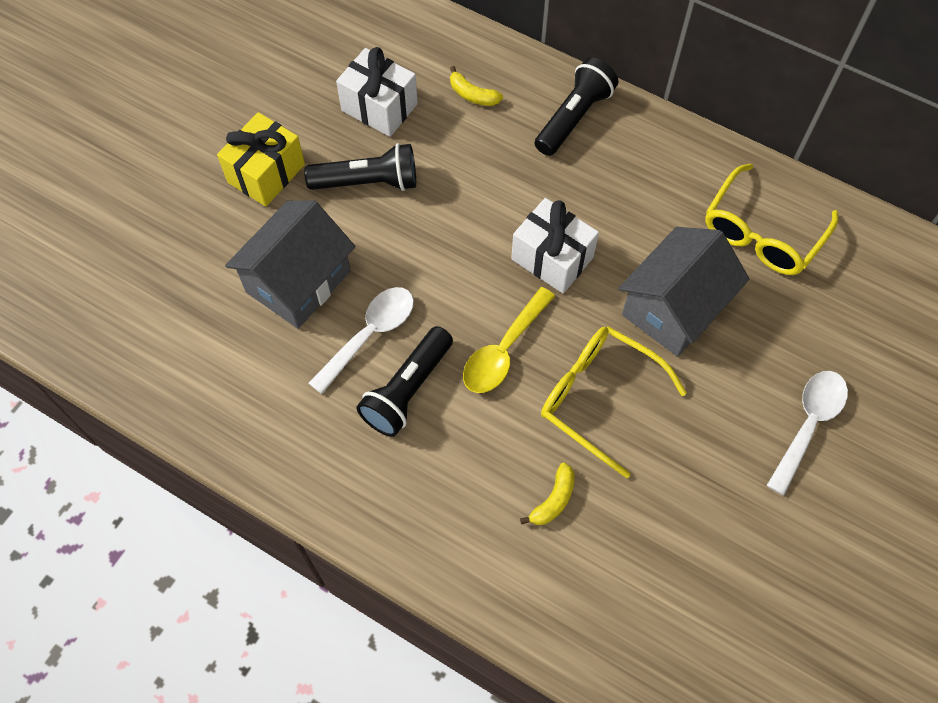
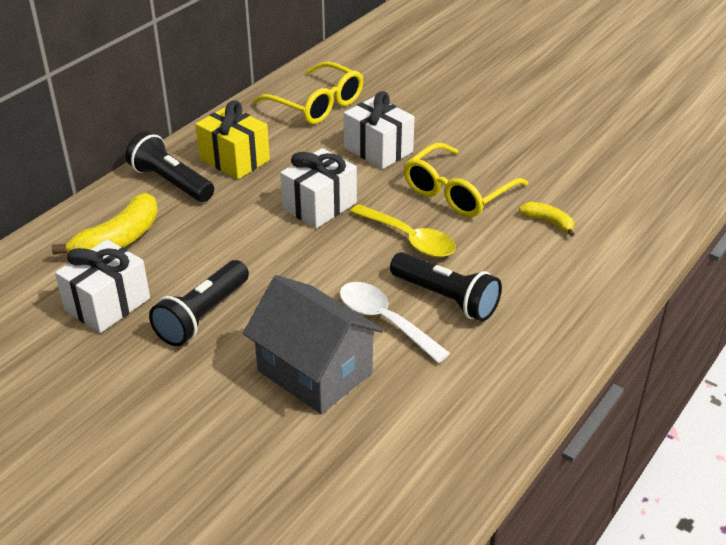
camera: 85 degrees left, 25 degrees down
(266, 173) = (165, 396): yellow gift -> yellow gift (234, 160)
(368, 182) = (202, 316): black flashlight -> black flashlight turned 150 degrees counterclockwise
(472, 95) = (119, 240): yellow banana -> yellow banana, size x1.83
(674, 308) = (378, 150): grey house -> white gift
(808, 425) = (481, 105): white spoon -> none

